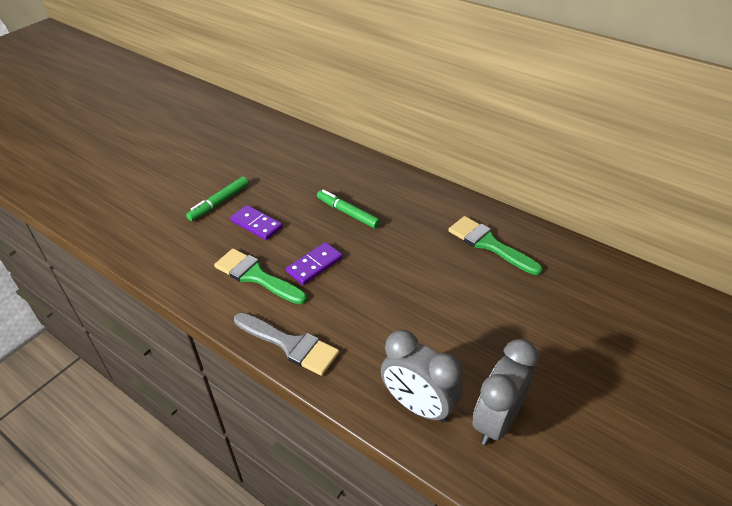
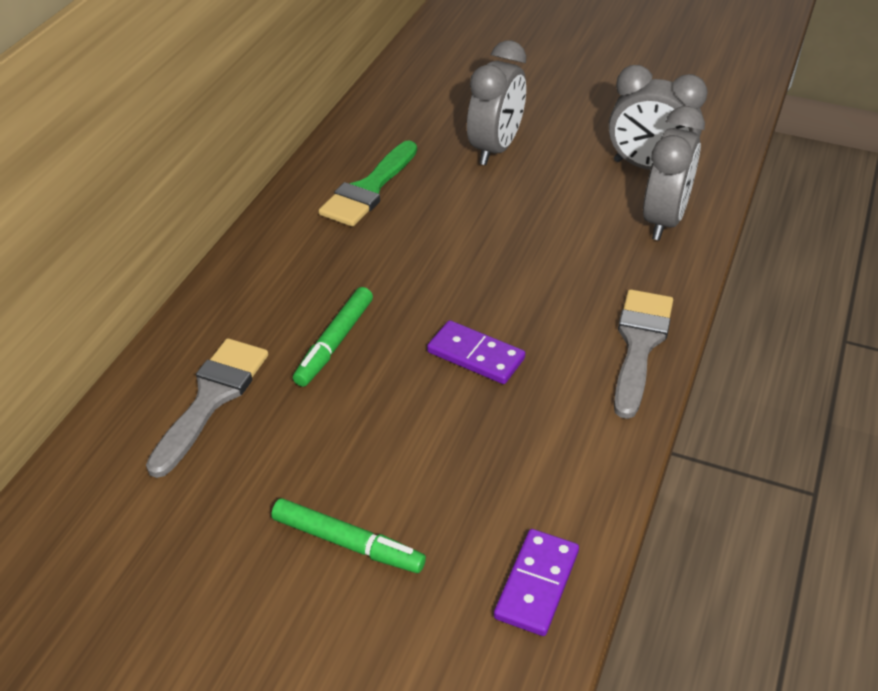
camera: 105 degrees left, 0 degrees up
(256, 224) = (398, 459): purple domino -> purple domino (536, 584)
(256, 276) = (528, 420): green brush -> none
(326, 171) = (211, 398): none -> grey brush
(533, 320) = (495, 149): none -> grey clock

